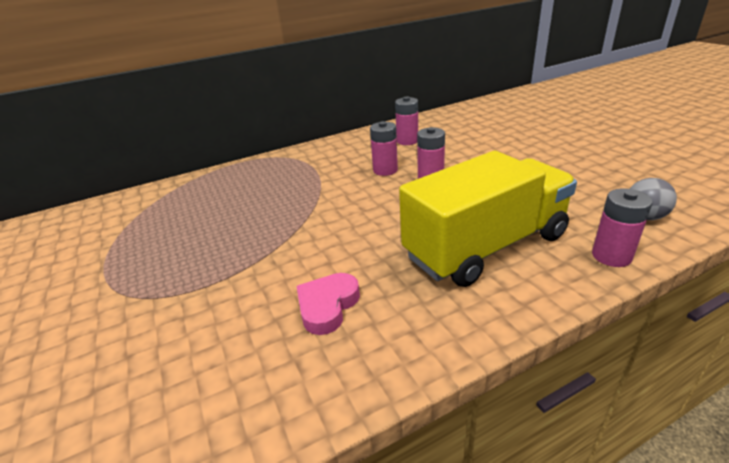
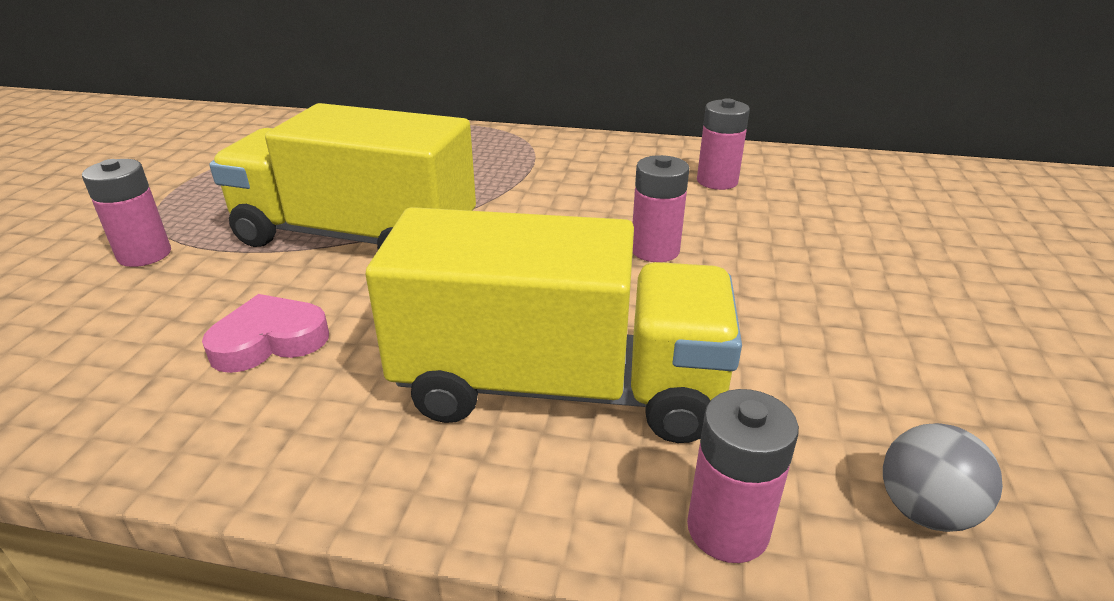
camera: 35 degrees right, 0 degrees up
(281, 239) = (356, 237): none -> yellow truck
(385, 170) = (613, 209): pink battery -> pink battery (144, 254)

